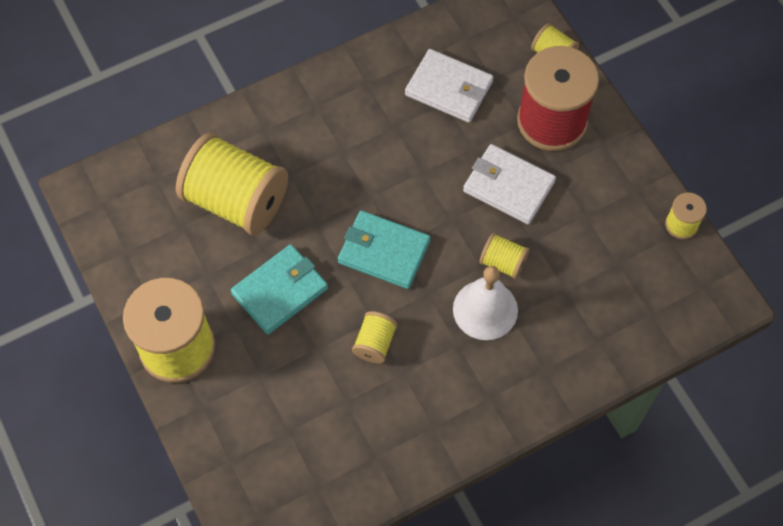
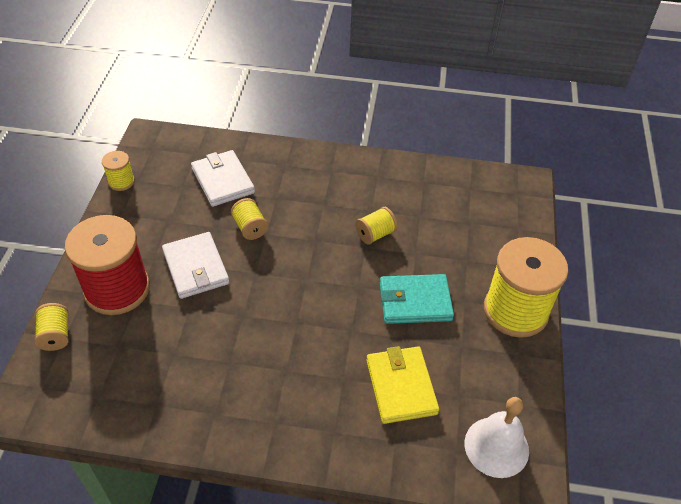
camera: 145 degrees left, 15 degrees down
(236, 200) = (401, 386): yellow spool -> yellow wallet
(383, 252) = (321, 281): turquoise wallet -> none
(449, 88) = (158, 363): white wallet -> white wallet (223, 181)
(485, 309) = (288, 211): white bell -> white bell (496, 446)

